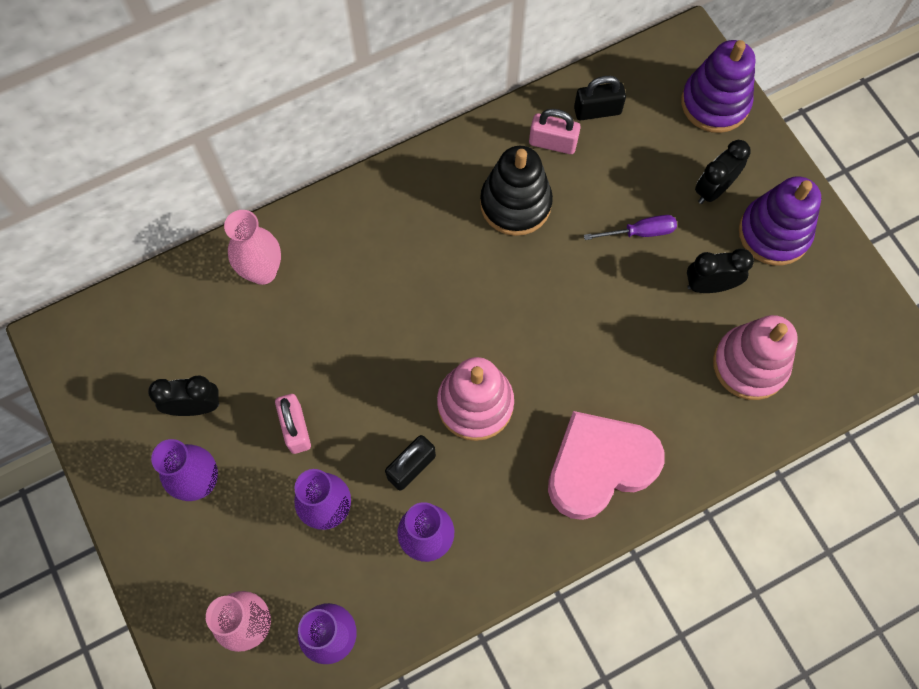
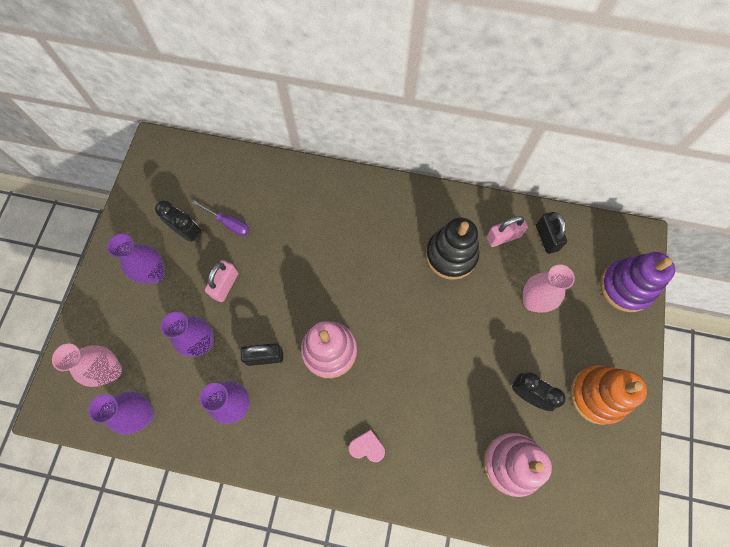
camera: 40 degrees right, 0 degrees up
(262, 271) = (283, 188): pink vase -> pink vase (532, 301)
(552, 143) = (503, 237): pink padlock -> pink padlock turned 75 degrees counterclockwise
(597, 111) = (546, 238): black padlock -> black padlock turned 45 degrees clockwise
(599, 466) = (367, 447): pink heart -> pink heart, size x0.40
(640, 232) = (511, 328): purple screwdriver -> purple screwdriver (228, 223)
(713, 189) = (580, 338): black clock -> none
(774, 233) = (597, 395): purple stacking toy -> orange stacking toy

